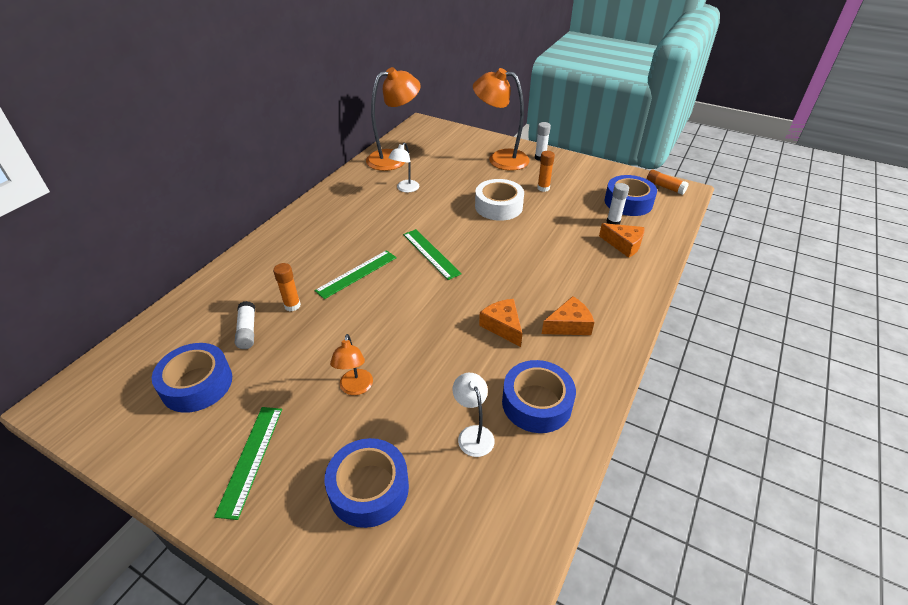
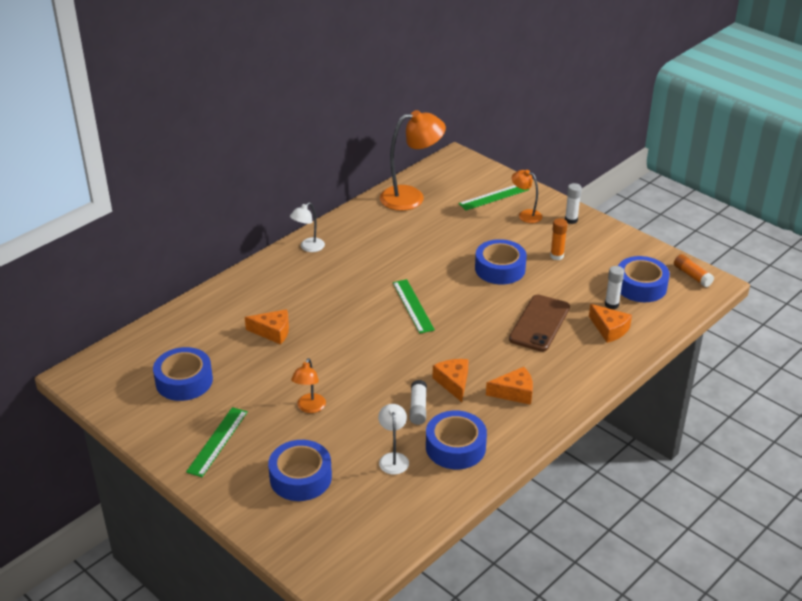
camera: 15 degrees right, 5 degrees down
(247, 331) = (230, 346): white glue stick -> white glue stick (418, 408)
(292, 305) = (273, 332): orange glue stick -> orange cheese
(356, 274) = (337, 313): green ruler -> green ruler (494, 196)
(405, 189) = (411, 234): white lamp -> white lamp (308, 247)
(498, 206) = (500, 269): white tape -> blue tape
(500, 159) = (525, 215): orange lamp -> orange lamp, size x0.52
(558, 250) = (539, 323): none -> brown phone

